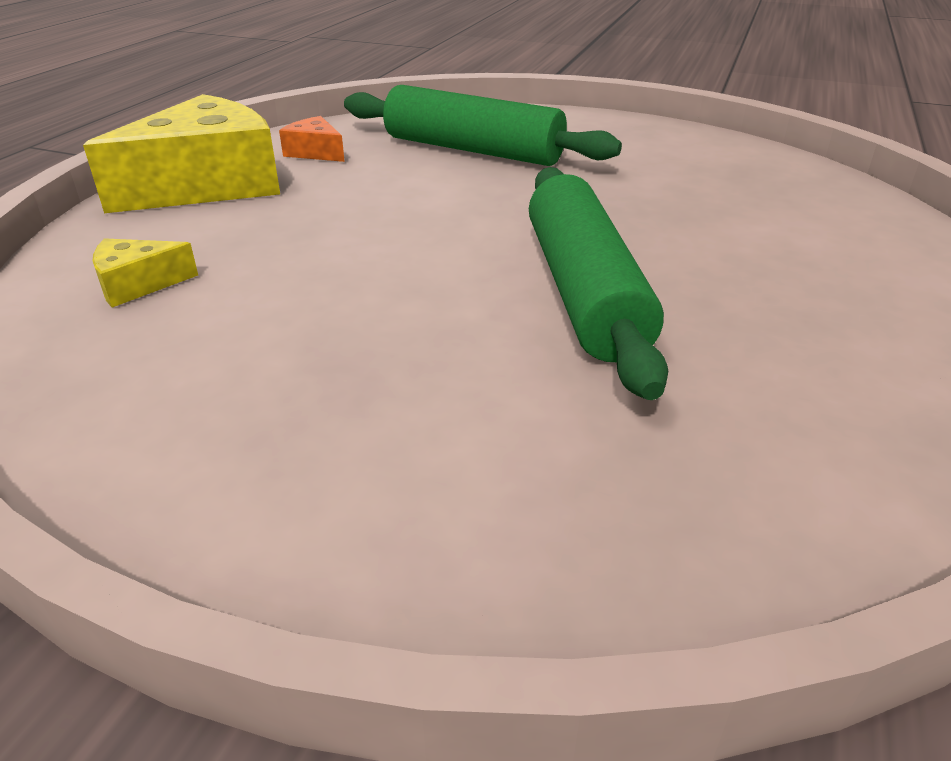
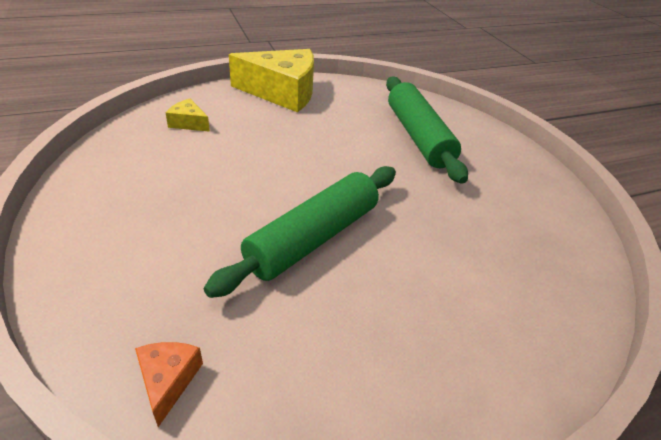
camera: 45 degrees right, 5 degrees up
(315, 152) = (349, 99): orange cheese -> orange cheese (168, 381)

